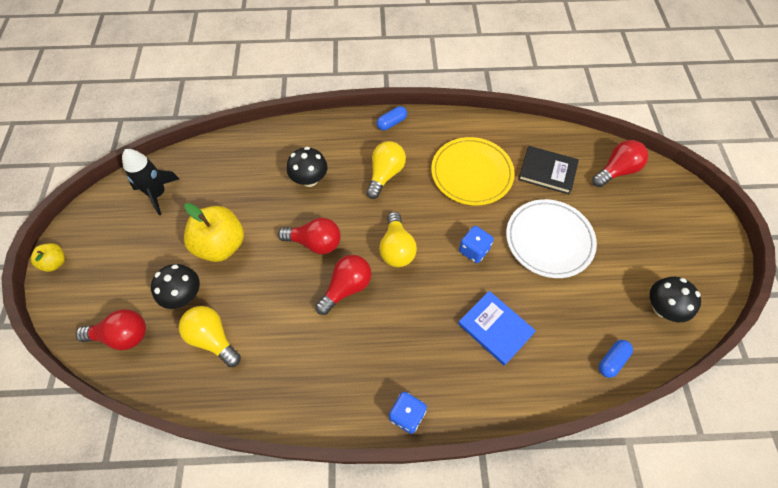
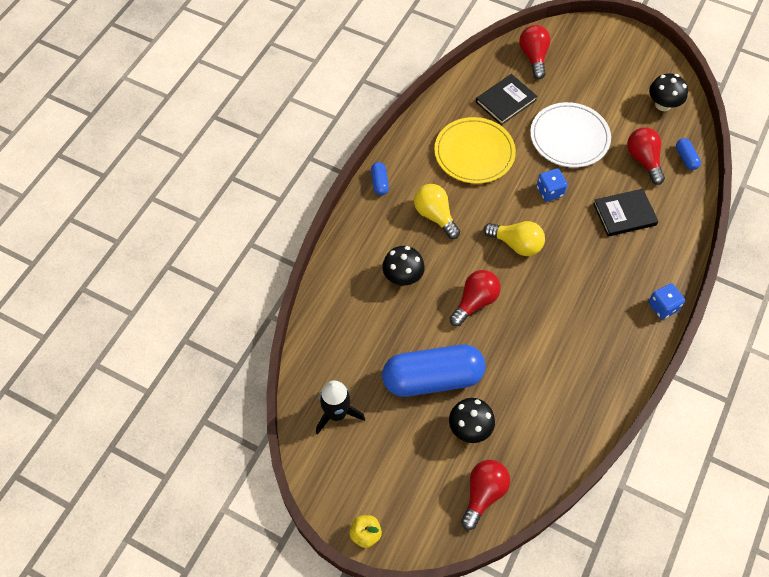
camera: 60 degrees left, 0 degrees up
(213, 338) = (526, 420): yellow light bulb -> none
(221, 245) = (432, 378): yellow apple -> blue capsule
(346, 287) = (533, 298): red light bulb -> red light bulb (643, 160)
(495, 328) = (624, 214): blue book -> black book

